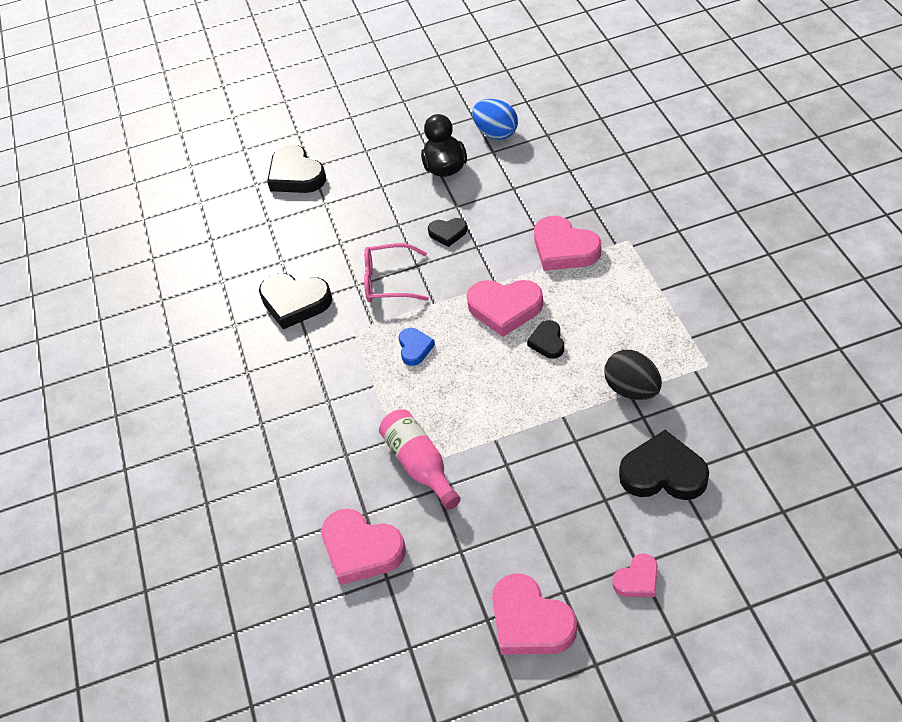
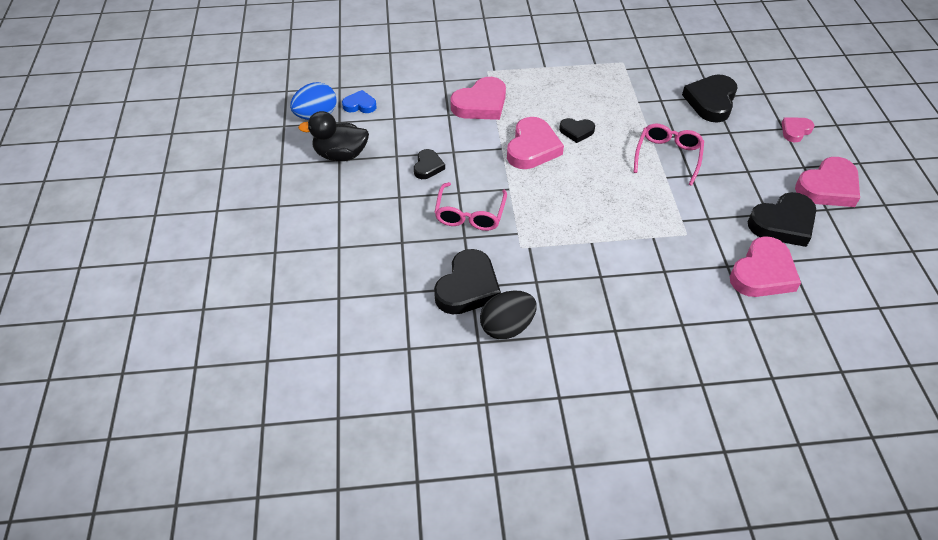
camera: 85 degrees left, 0 degrees up
(296, 175) = (279, 266): black heart -> black heart (783, 223)
(415, 348) = (557, 209): blue heart -> blue heart (360, 105)
(420, 465) = (683, 224): pink bottle -> none
(533, 437) = (668, 156): none -> pink glasses
(632, 389) = (635, 100): black egg -> black egg (507, 327)
(637, 579) = (795, 131): pink heart -> pink heart turned 105 degrees counterclockwise

